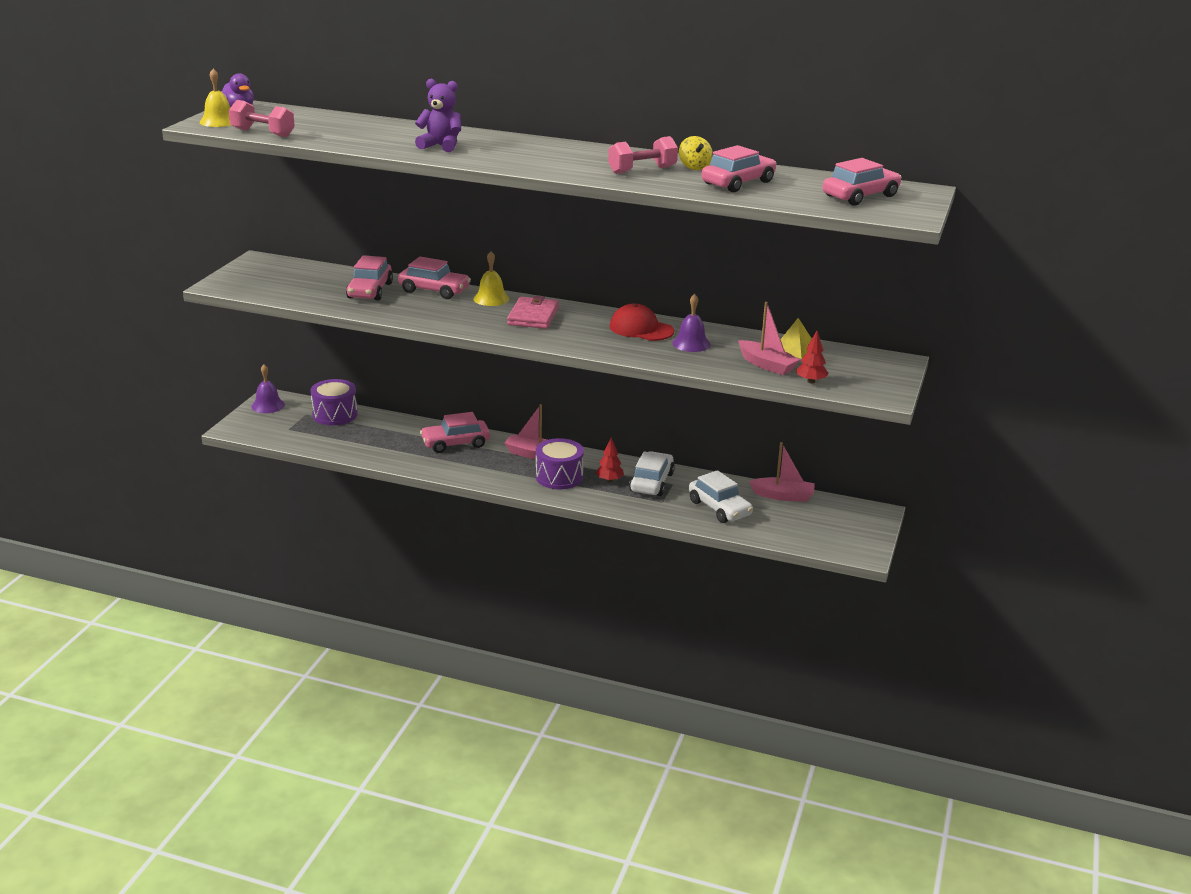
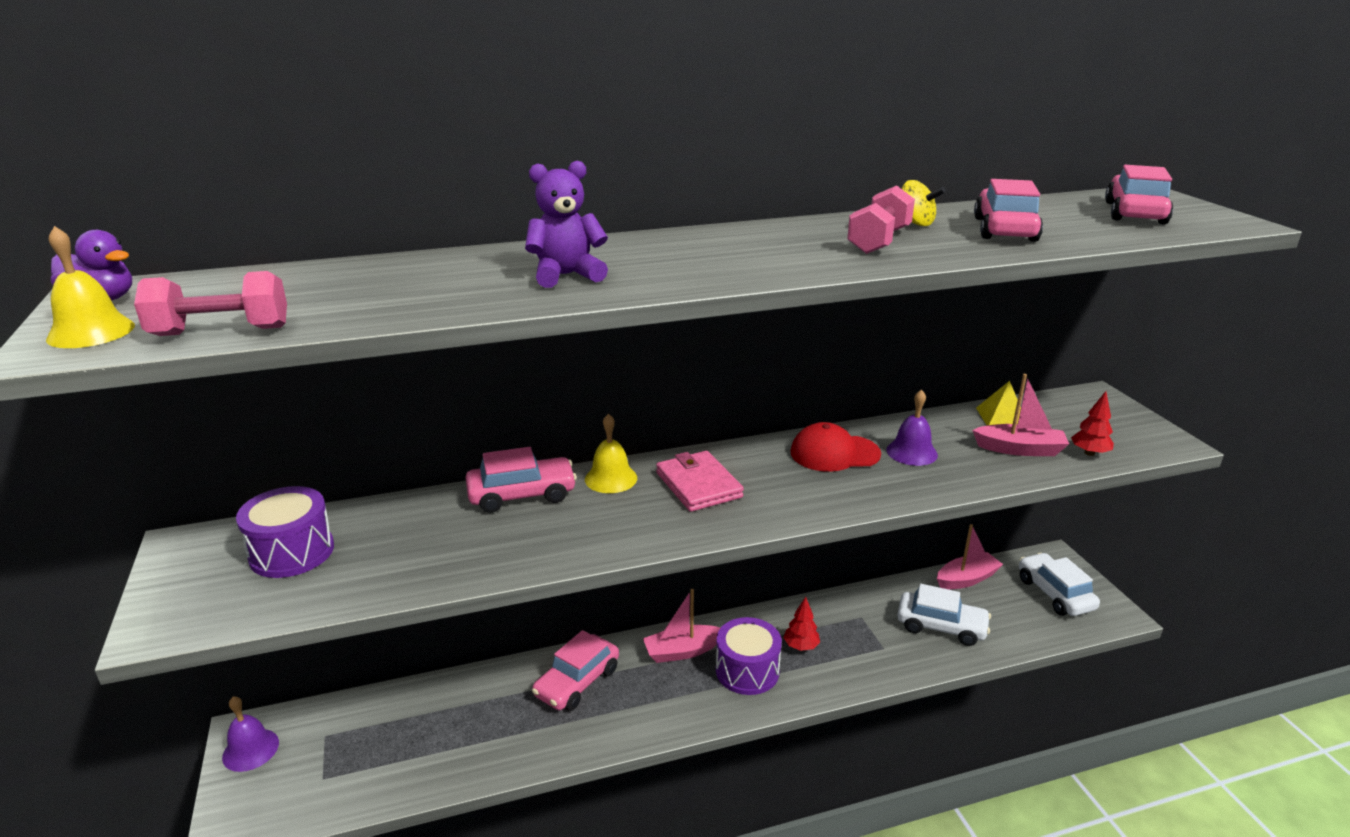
camera: 35 degrees left, 0 degrees up
(335, 415) = (370, 715): purple drum -> purple drum (292, 552)
(370, 291) = (433, 532): pink car -> none
(651, 482) = (841, 626): white car -> white car (1054, 593)

